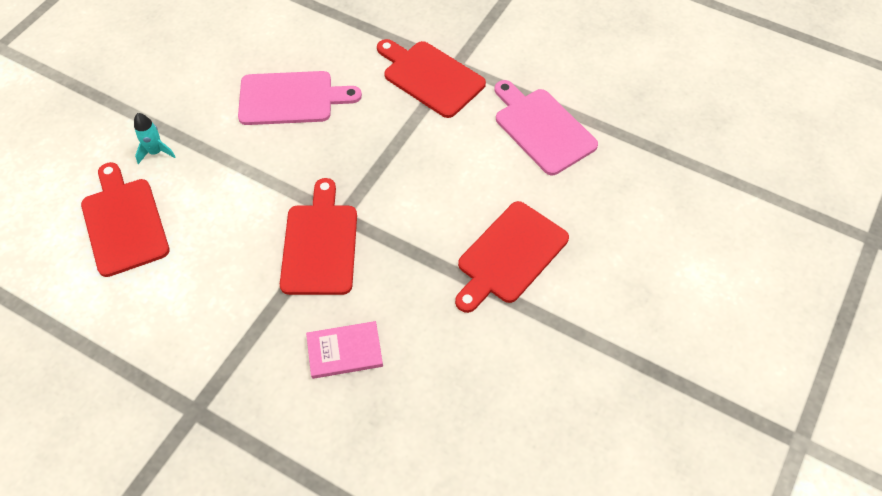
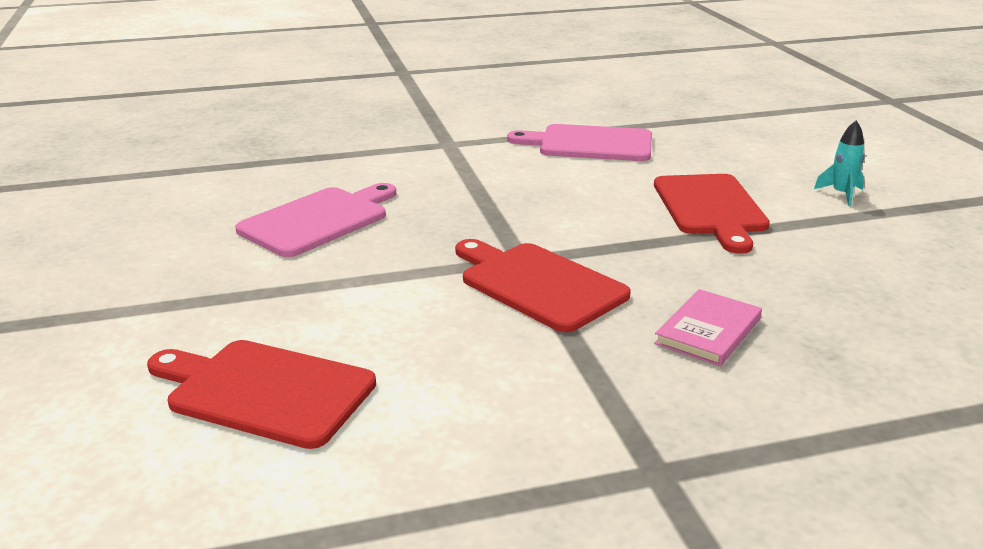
camera: 45 degrees left, 30 degrees down
(156, 152) = (209, 321): turquoise rocket -> turquoise rocket (841, 194)
(430, 77) = (439, 157): red cutting board -> none

